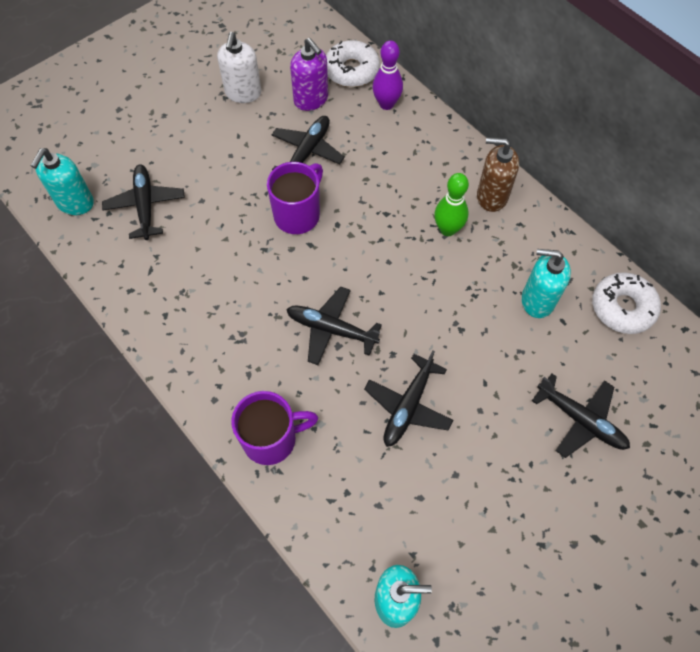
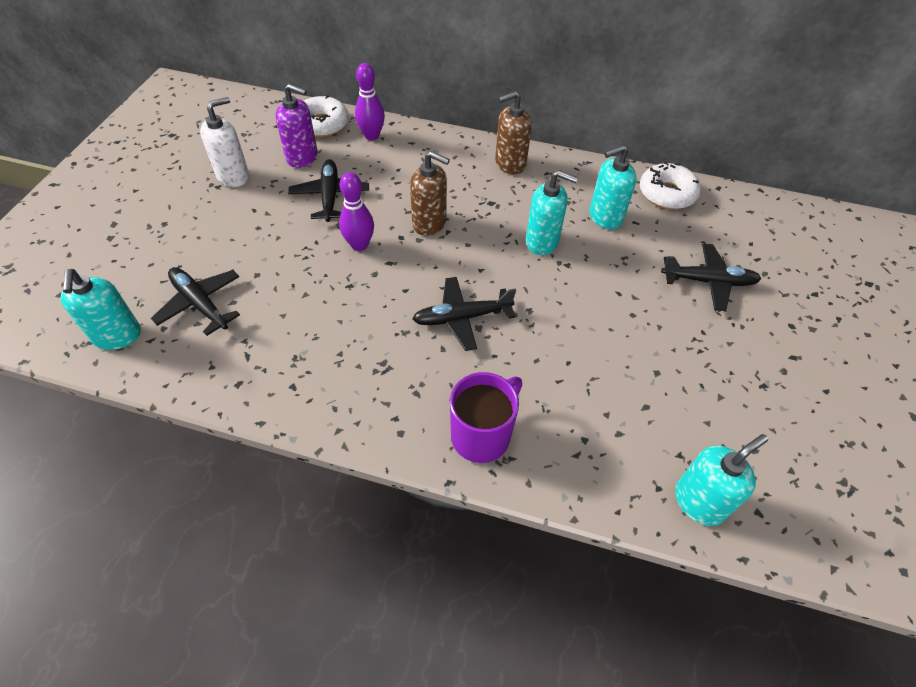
camera: 35 degrees left, 10 degrees down
(243, 93) = (233, 176): white soap dispenser -> white soap dispenser turned 105 degrees counterclockwise
(298, 214) = (359, 245): purple mug -> purple bowling pin
(371, 223) = (429, 223): none -> brown soap dispenser
(408, 406) = (575, 342): black plane -> none
(448, 229) = (496, 200): green bowling pin -> none
(456, 294) = (542, 242): none -> turquoise soap dispenser

